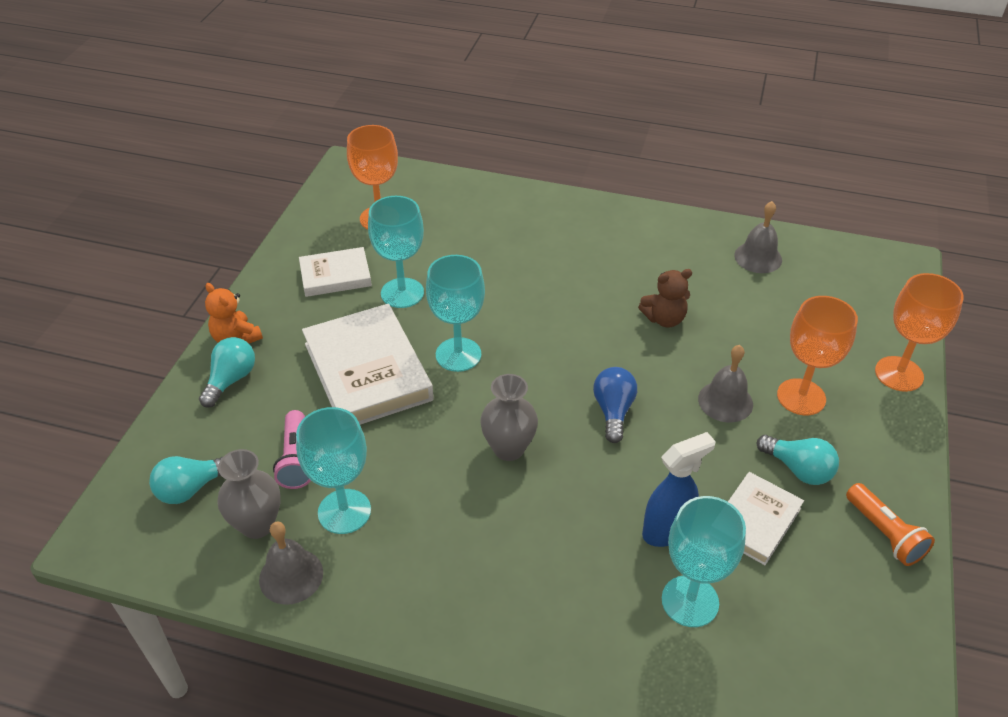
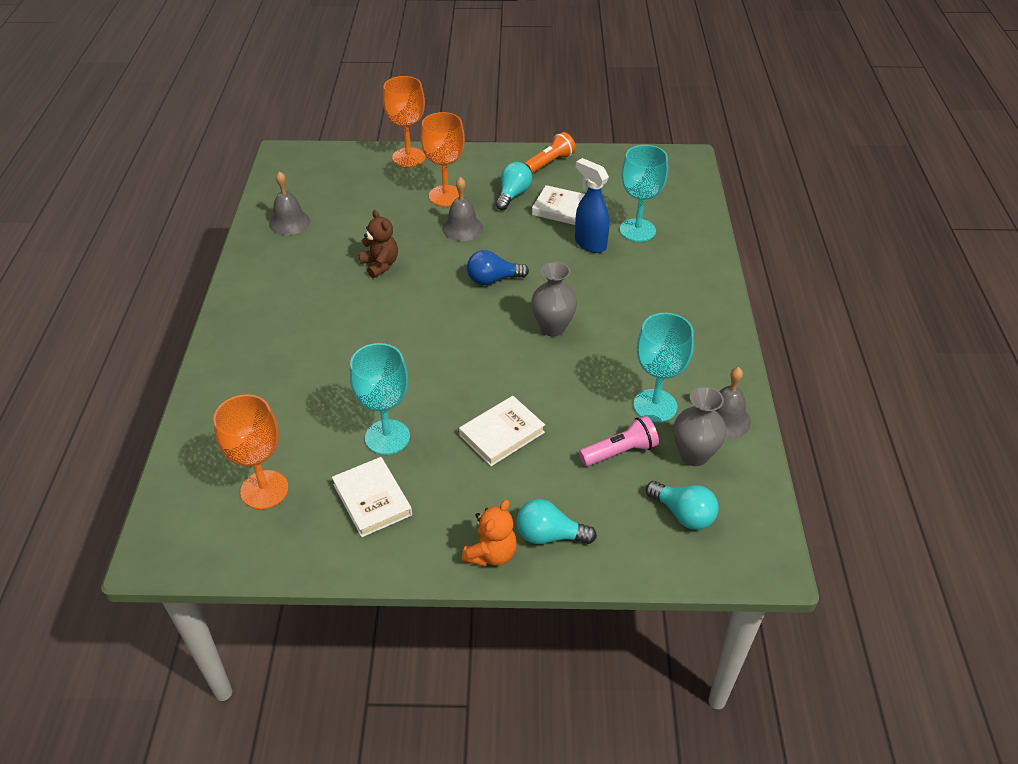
camera: 105 degrees left, 0 degrees up
(367, 371) = (502, 434): white book -> white book, size x0.57
(458, 354) = (460, 378): turquoise goblet -> none

